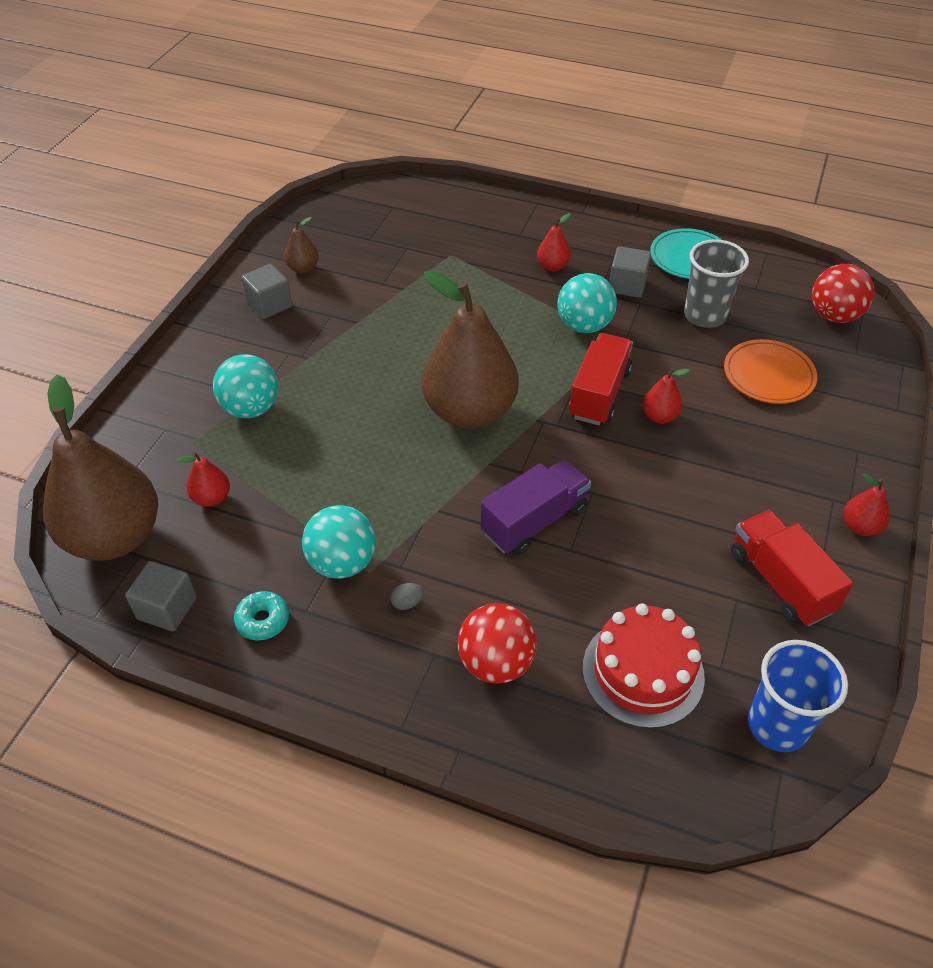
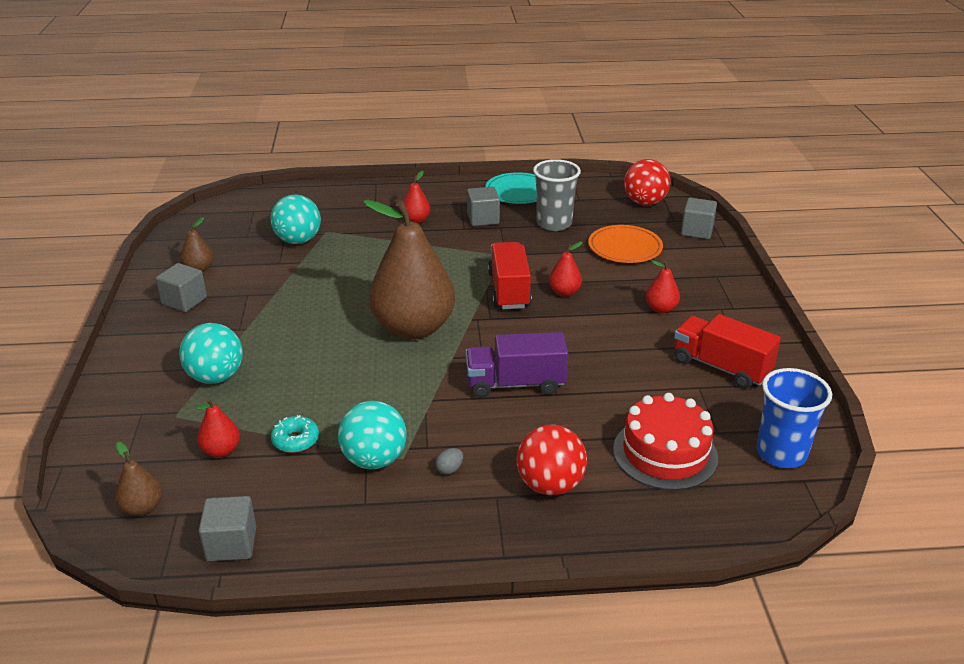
camera: 25 degrees left, 15 degrees down
(115, 537) = (142, 508): brown pear -> brown pear, size x0.41
(263, 620) = (330, 523): turquoise donut -> turquoise donut (295, 440)
(534, 521) = (515, 384): purple truck -> purple truck turned 120 degrees counterclockwise
(584, 325) = (467, 251): turquoise ball -> turquoise ball (298, 240)
(860, 526) = (750, 319): red pear -> red pear (661, 309)
(874, 377) = (697, 231): none -> grey cube

